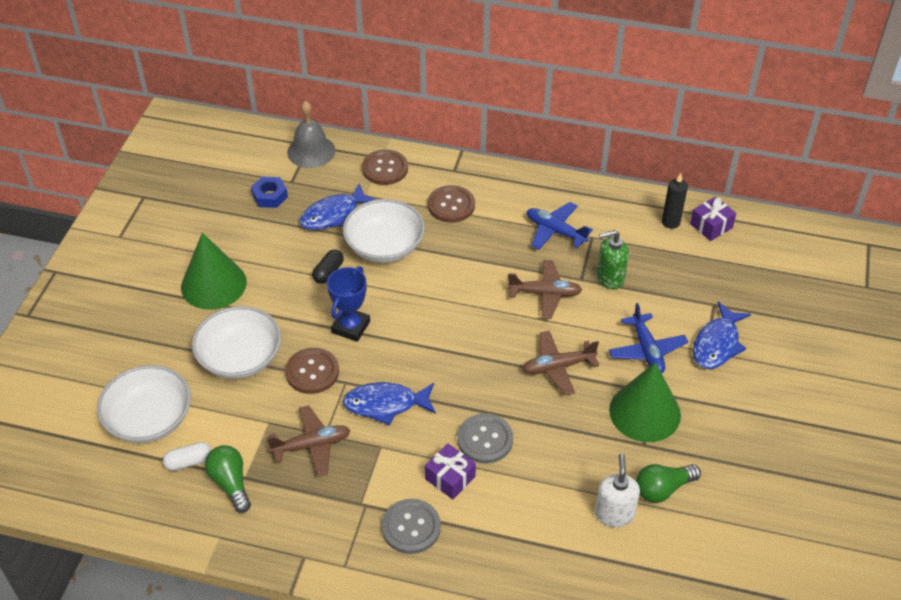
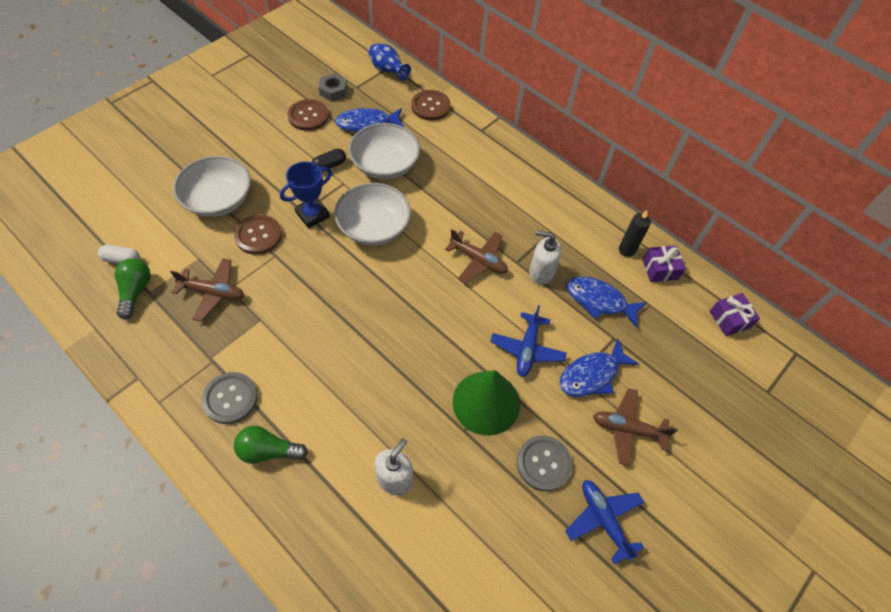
camera: 25 degrees right, 10 degrees up
(149, 419) = (123, 214): white bowl -> white bowl (374, 227)
(213, 284) = (244, 137): green cone -> none
(270, 196) = (333, 91): blue nut -> grey nut
(311, 151) = (388, 71): grey bell -> blue vase
(385, 404) = (290, 288): blue fish -> blue fish (599, 301)
(450, 478) = (290, 374): purple gift -> purple gift (729, 319)
(451, 205) = (458, 156): brown button -> brown button (308, 116)
(485, 439) = (341, 356): grey button -> grey button (543, 463)
(555, 231) = (524, 213): blue plane -> blue plane (603, 520)
(558, 367) = (443, 326): brown plane -> brown plane (627, 429)
(609, 278) = (541, 272): green soap dispenser -> white soap dispenser
(662, 489) = (451, 480): green light bulb -> green light bulb (268, 451)

